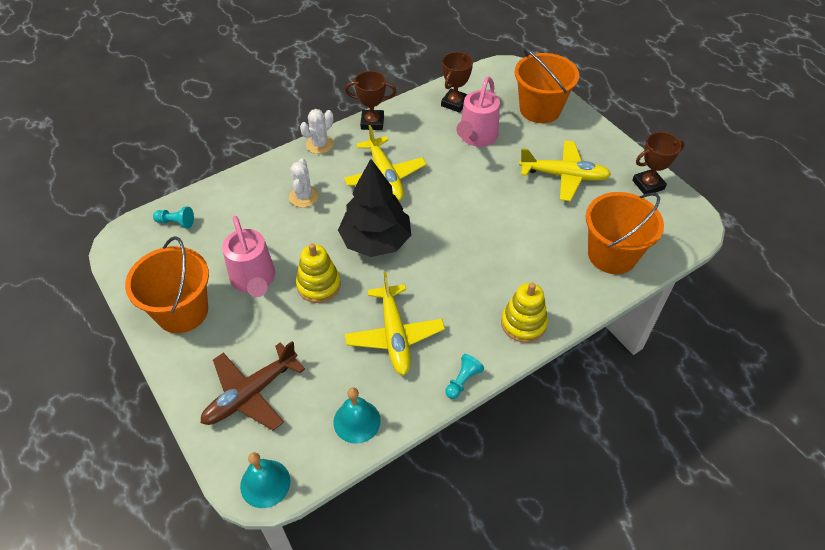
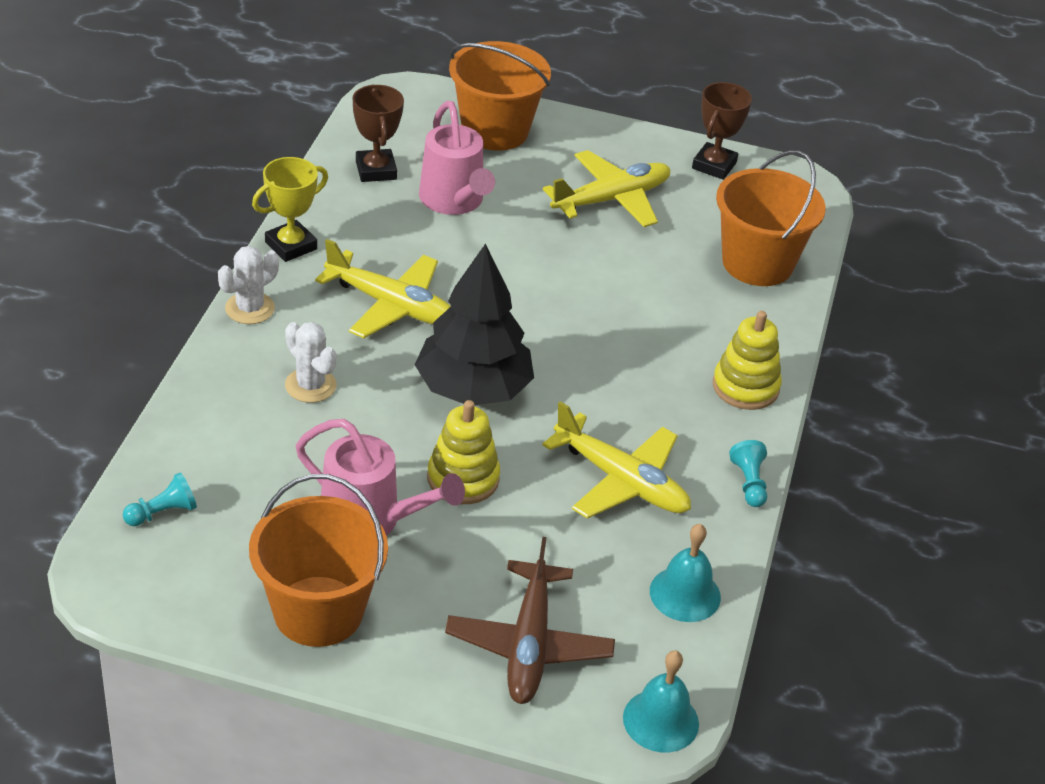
camera: 45 degrees left, 10 degrees down
(320, 144) = (250, 308): white cactus -> white cactus turned 45 degrees clockwise
(372, 122) = (291, 245): brown trophy -> yellow trophy

